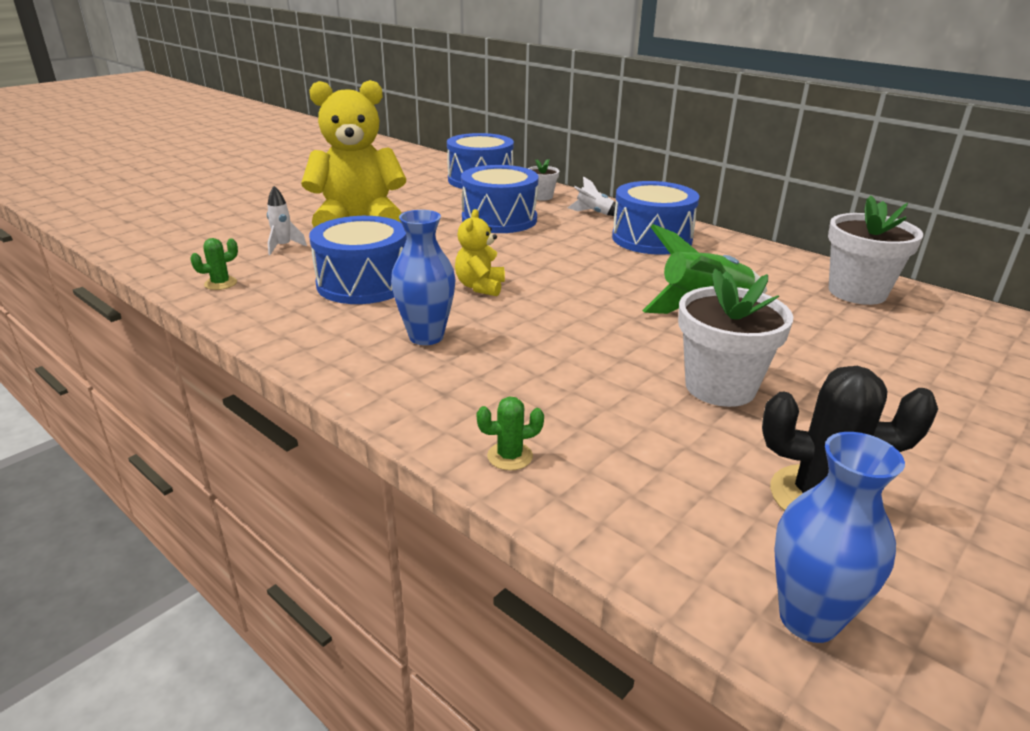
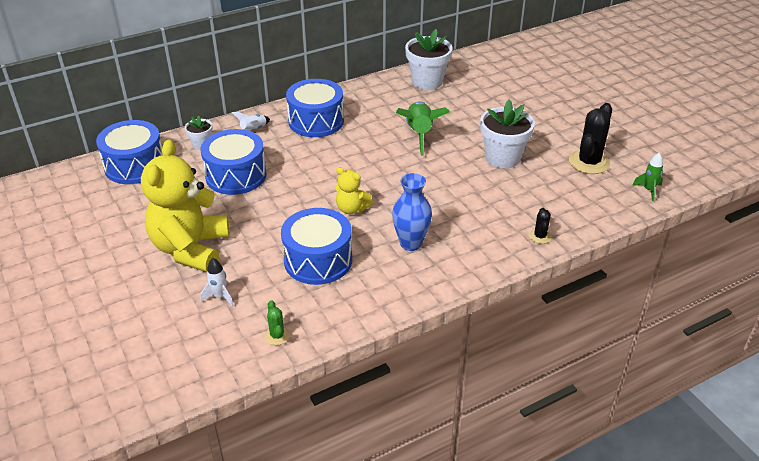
camera: 70 degrees left, 10 degrees up
(510, 456) = (540, 236): green cactus -> black cactus
(808, 619) = (648, 190): blue vase -> green rocket

